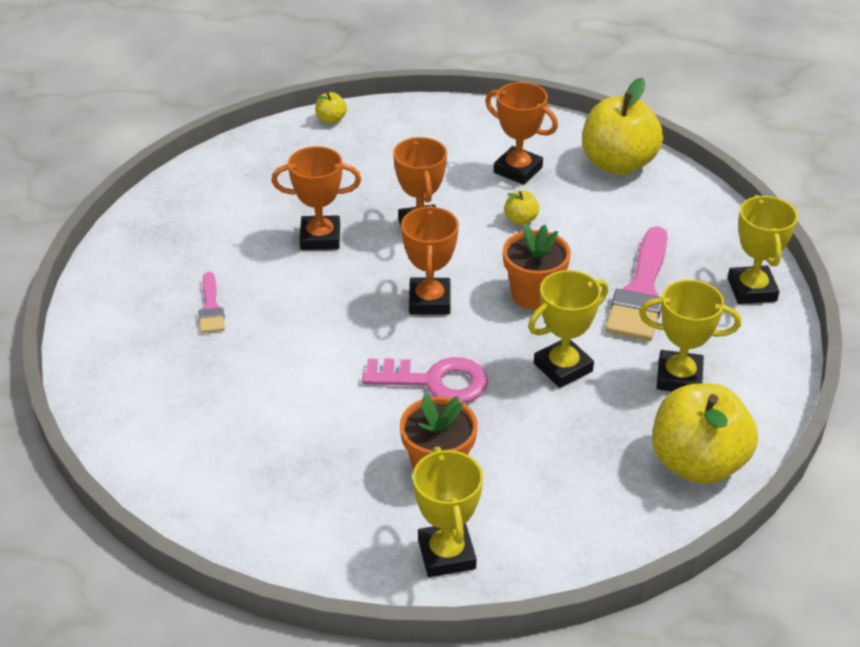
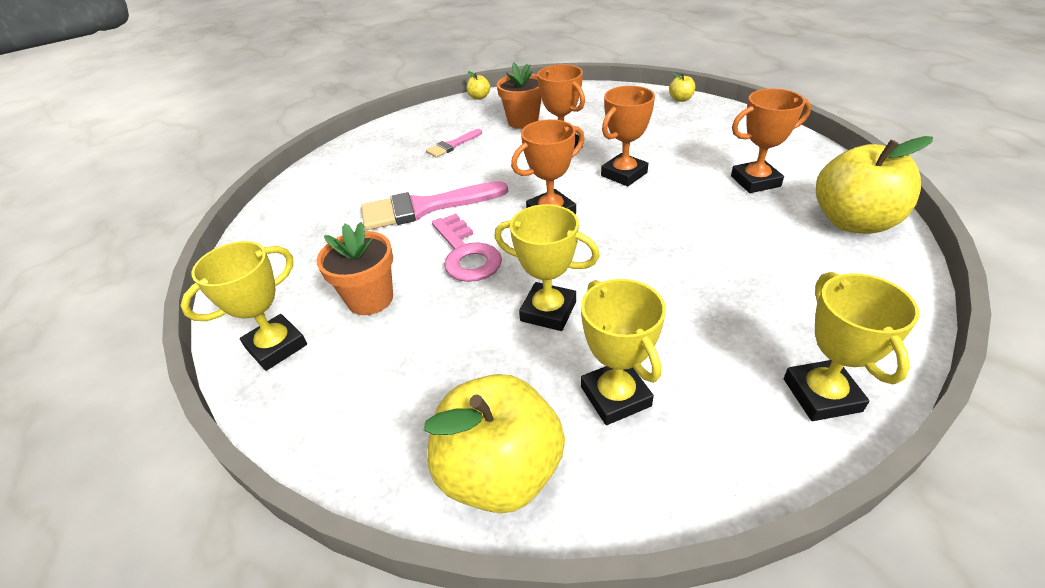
camera: 60 degrees right, 0 degrees up
(518, 170) = (755, 181): orange trophy -> orange trophy turned 75 degrees clockwise
(520, 219) = (699, 208): yellow apple -> yellow apple (479, 97)
(533, 295) = (619, 255): orange flower pot -> orange flower pot (523, 121)
(641, 292) = (704, 313): pink brush -> pink brush (425, 207)
(752, 290) = (821, 395): yellow trophy -> yellow trophy turned 60 degrees counterclockwise

